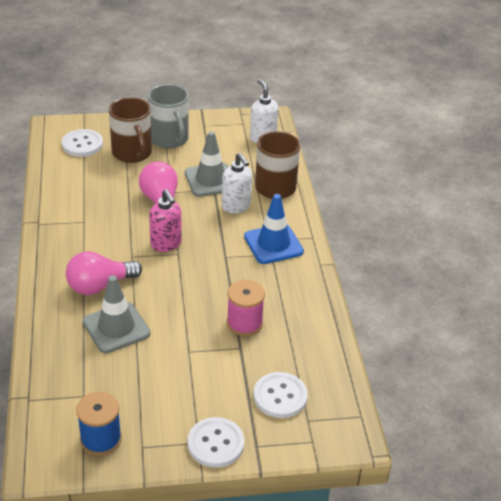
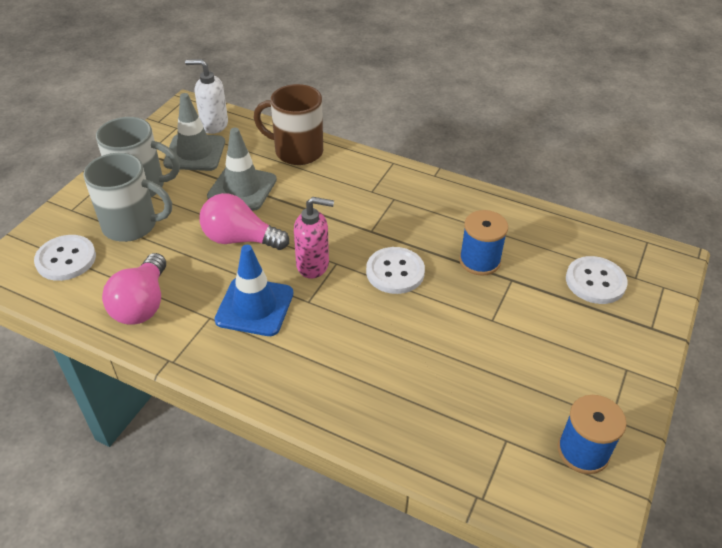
camera: 55 degrees left, 5 degrees up
(99, 286) = (335, 349): pink light bulb -> pink light bulb (142, 304)
(116, 328) = (416, 364): grey traffic cone -> grey traffic cone (195, 153)
(132, 153) = (132, 225): brown mug -> grey mug
(215, 444) = (635, 356): white button -> white button (395, 272)
(236, 206) = (302, 189): white soap dispenser -> none
(244, 323) = (479, 261): pink spool -> blue spool
(273, 244) = (381, 190): blue traffic cone -> blue traffic cone (254, 307)

